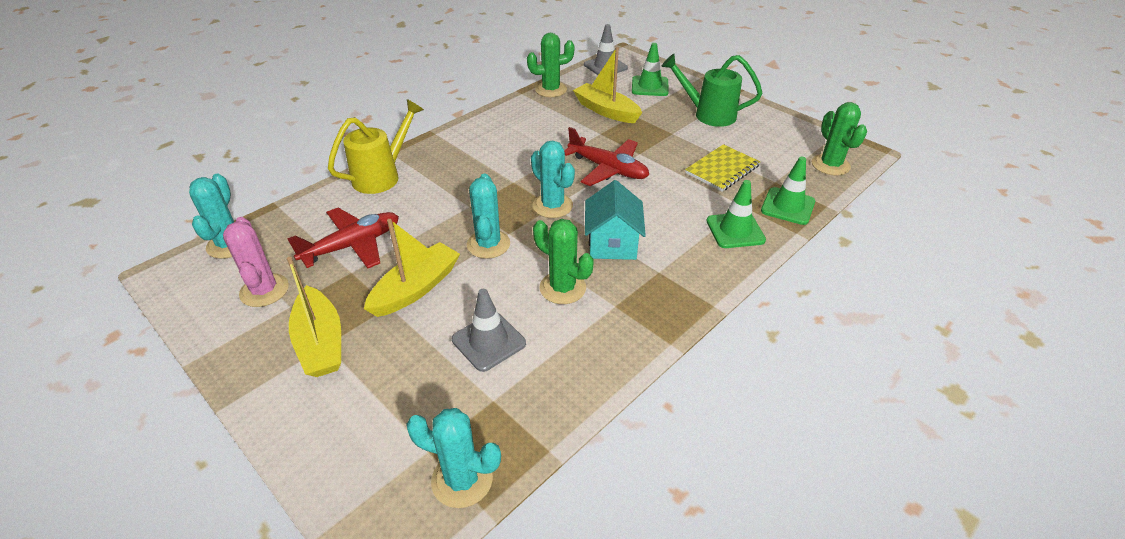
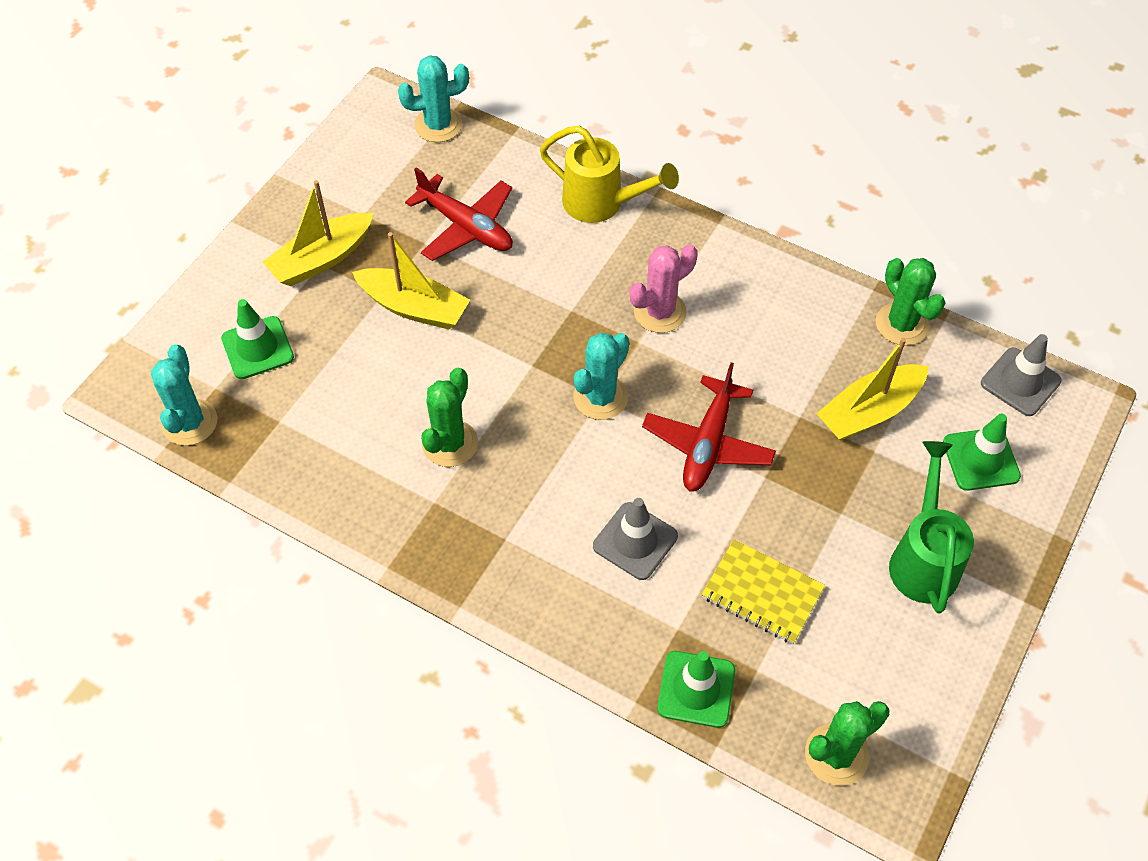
camera: 75 degrees right, 15 degrees up
(264, 290) = (379, 185): pink cactus -> pink cactus (660, 312)
(488, 244) = (504, 351): turquoise cactus -> none
(488, 341) = (353, 395): grey traffic cone -> grey traffic cone (635, 541)
(606, 111) = (869, 411): yellow boat -> yellow boat turned 150 degrees counterclockwise
(612, 243) = (544, 479): turquoise house -> none
(735, 230) = (615, 621): green traffic cone -> green traffic cone (257, 348)

